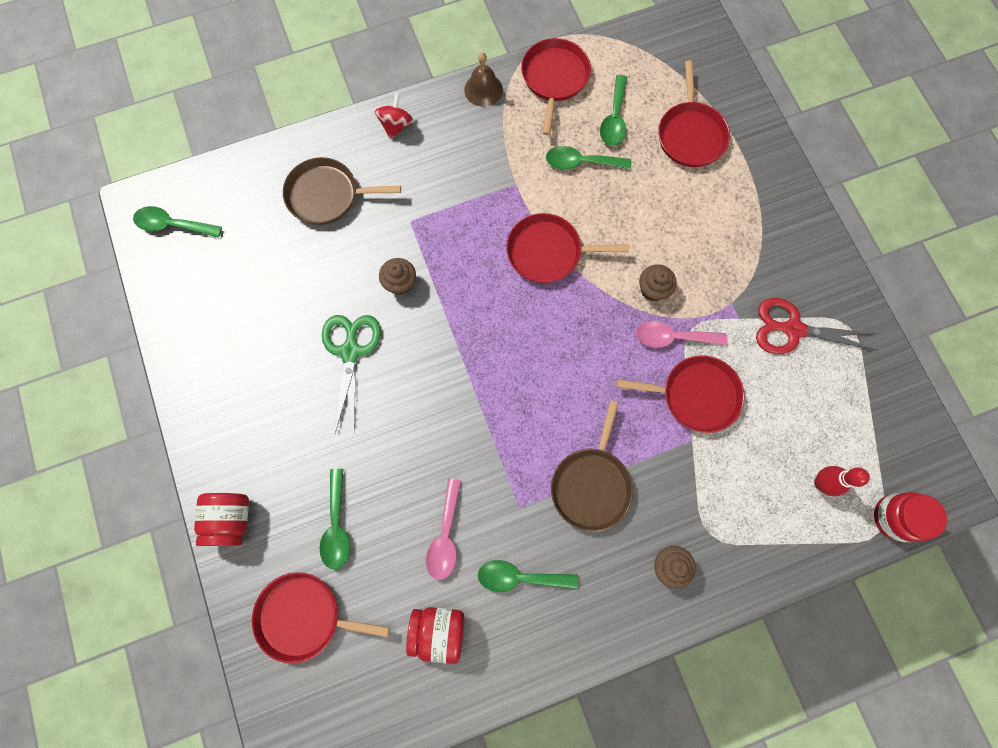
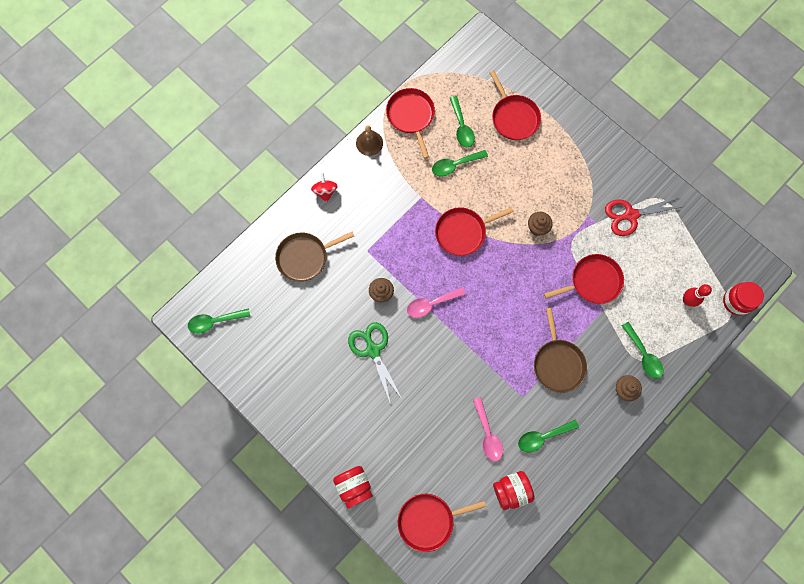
camera: 25 degrees left, 0 degrees up
(337, 525) = (420, 459): green spoon -> green spoon (643, 355)
(673, 337) = (563, 252): pink spoon -> pink spoon (431, 304)

